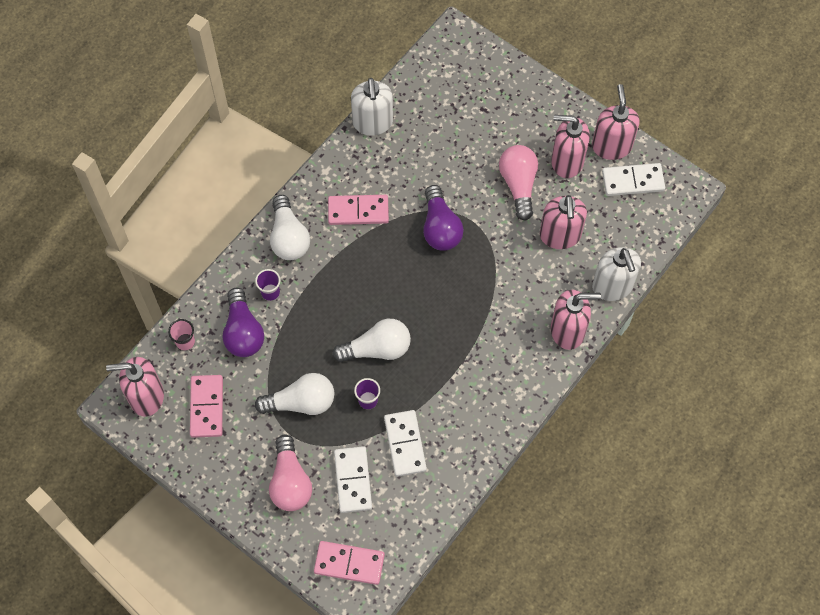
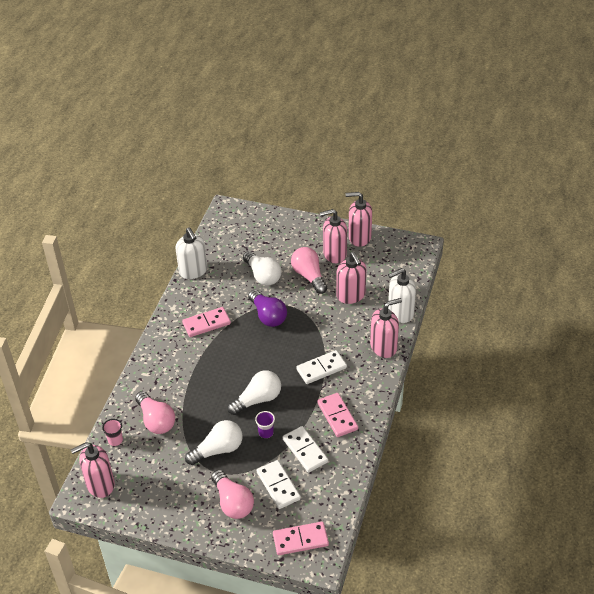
camera: 20 degrees left, 20 degrees down
(206, 407) = (149, 476): pink domino -> pink domino (337, 416)
(243, 332) = (156, 420): purple light bulb -> pink light bulb
(270, 292) = (165, 390): purple cup -> none
(289, 237) = (164, 353): white light bulb -> white light bulb (262, 275)
(611, 146) = (359, 237): pink soap dispenser -> pink soap dispenser turned 60 degrees counterclockwise
(612, 286) = (400, 313): white soap dispenser -> white soap dispenser turned 105 degrees clockwise
(633, 181) = (383, 252): white domino -> white domino (321, 369)

